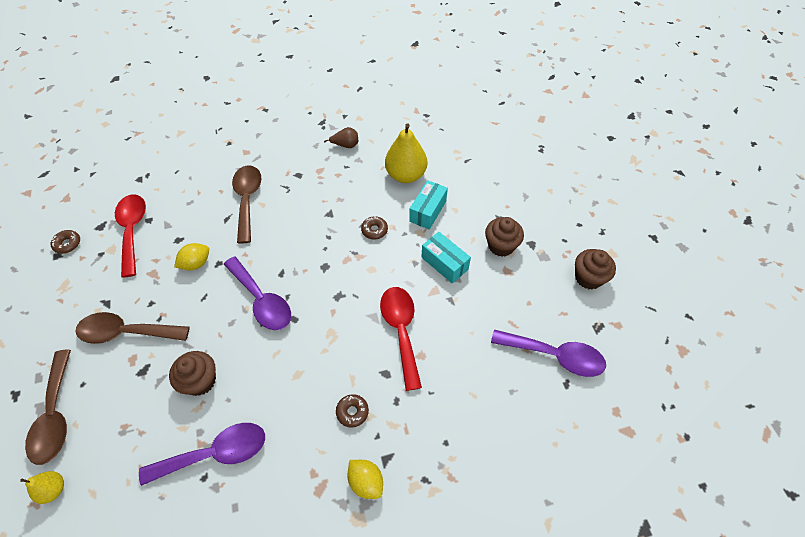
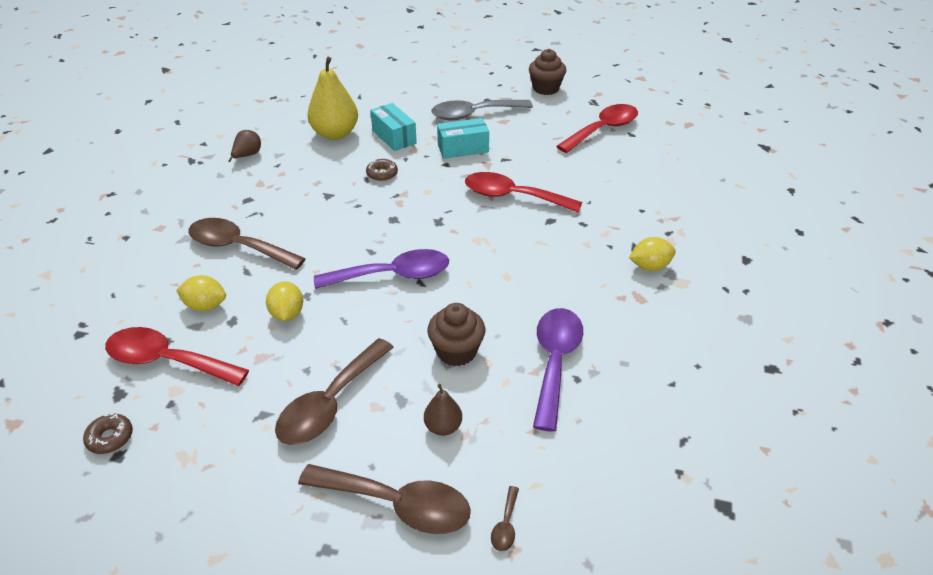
camera: 60 degrees left, 15 degrees down
(54, 489) = (505, 525): yellow pear -> brown spoon
(127, 408) = (443, 427): none -> brown pear
(185, 219) = (205, 306): none -> yellow lemon
(352, 412) = (575, 253): brown donut -> none
(501, 246) = (474, 114): brown cupcake -> grey spoon
(554, 356) = (603, 130): purple spoon -> red spoon

